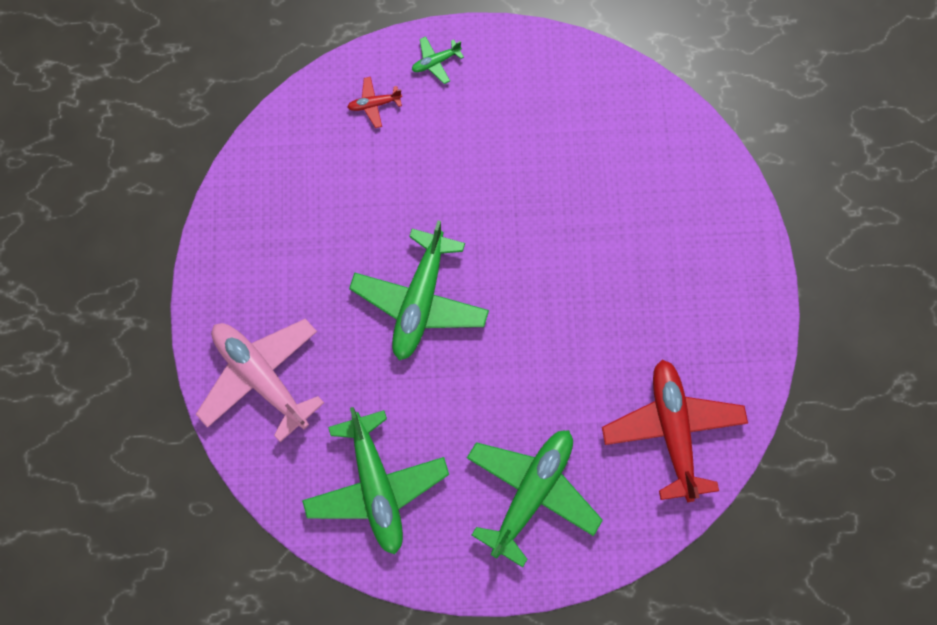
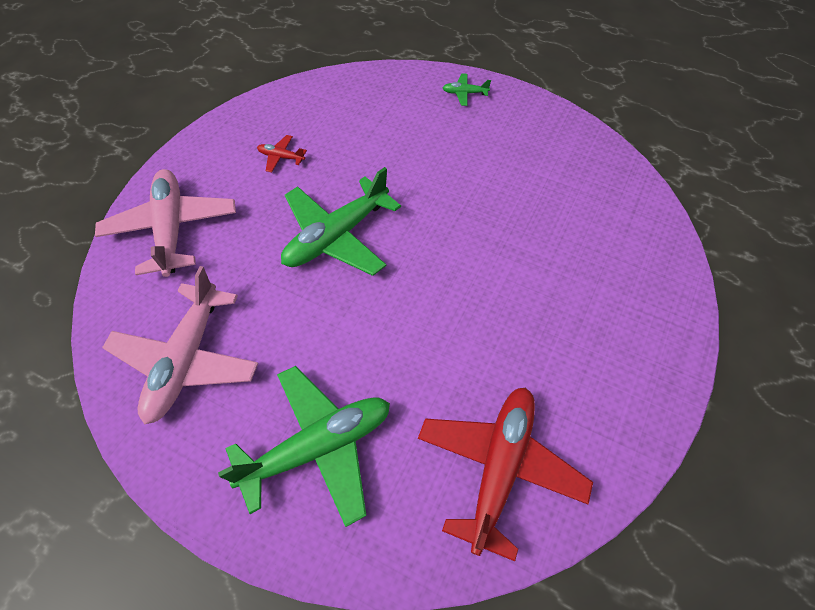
camera: 30 degrees right, 15 degrees down
(374, 104) = (400, 99): red plane -> red plane (281, 157)
(376, 486) = (187, 359): green plane -> pink plane

